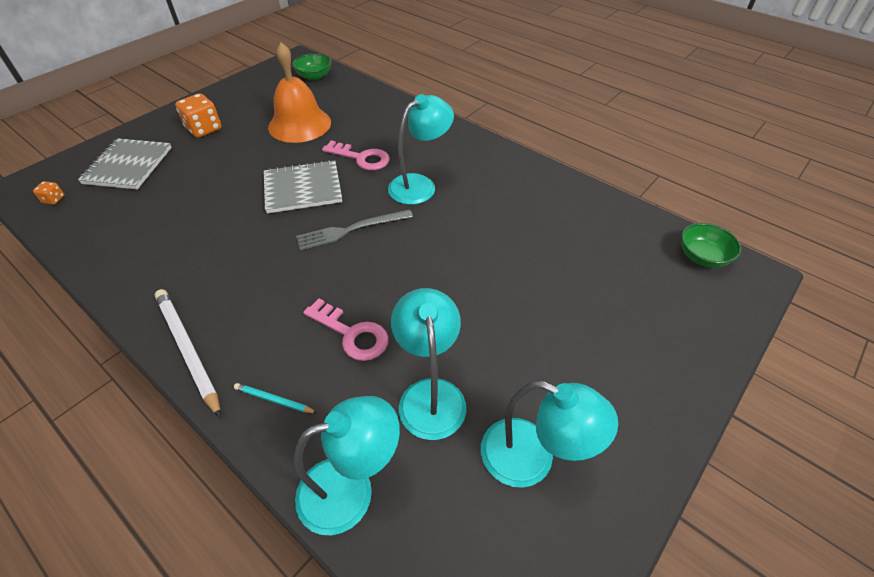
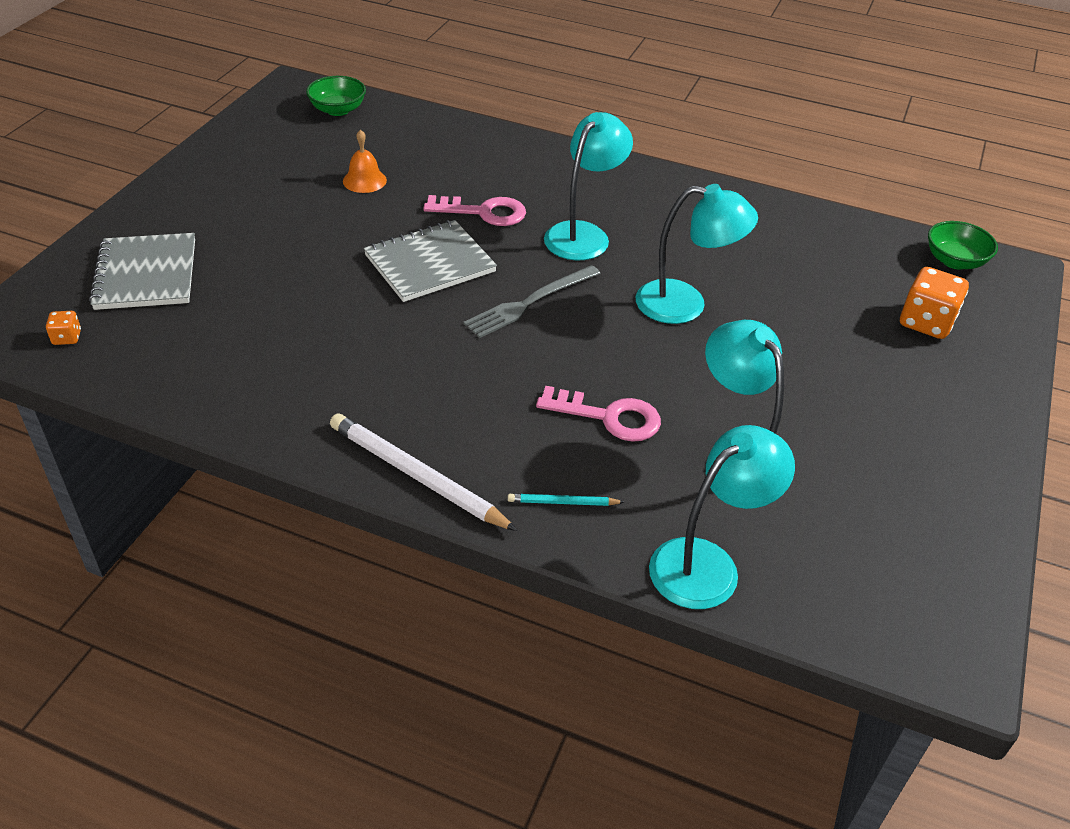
camera: 20 degrees left, 5 degrees down
(204, 129) = (224, 207): orange dice -> orange dice (926, 322)
(299, 124) = (364, 180): orange bell -> orange bell, size x0.47
(532, 459) = (878, 492): turquoise lamp -> turquoise lamp (685, 304)

